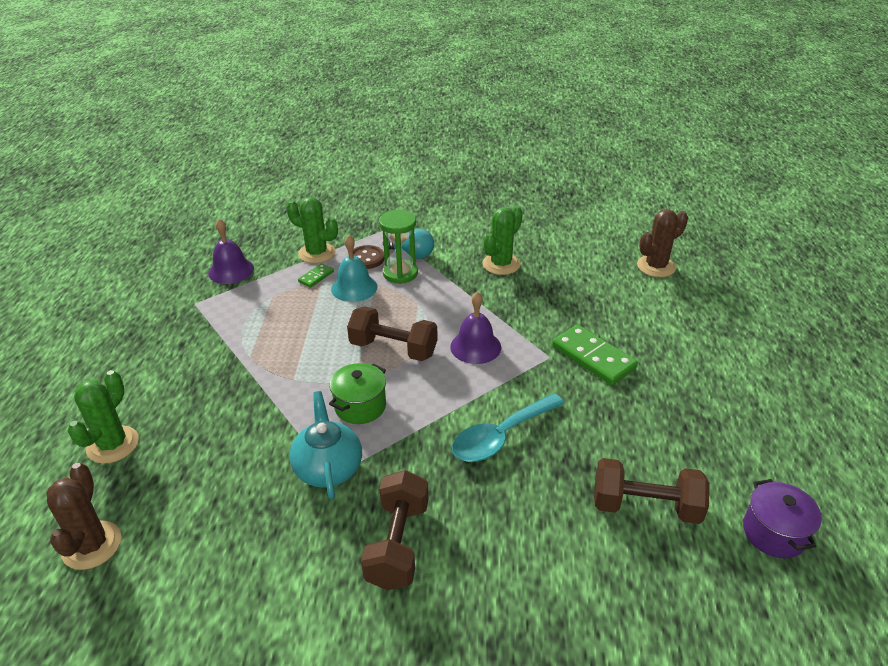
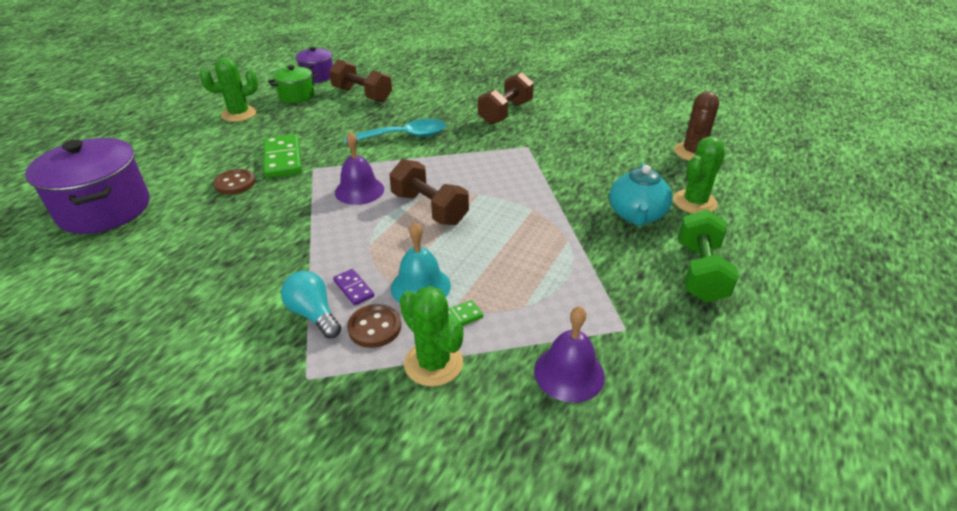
camera: 155 degrees left, 0 degrees up
(127, 362) = (700, 272): none -> green dumbbell
(328, 468) = (529, 150): turquoise teapot -> turquoise teapot (636, 215)
(360, 406) = (486, 176): green pot -> green pot (297, 96)
(400, 273) = (354, 288): green hourglass -> purple domino
(501, 264) = (235, 262): green cactus -> green cactus (239, 114)
(595, 318) = (235, 183): none -> brown button
(656, 266) = (104, 209): brown cactus -> purple pot

